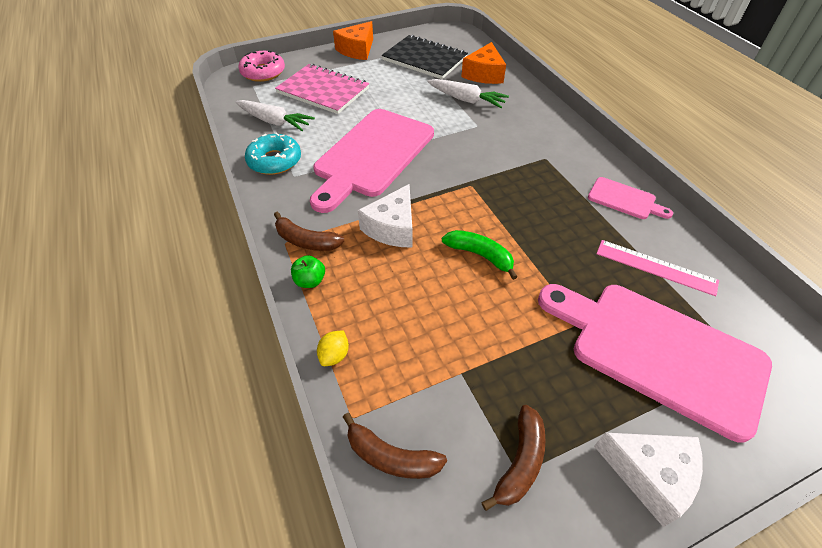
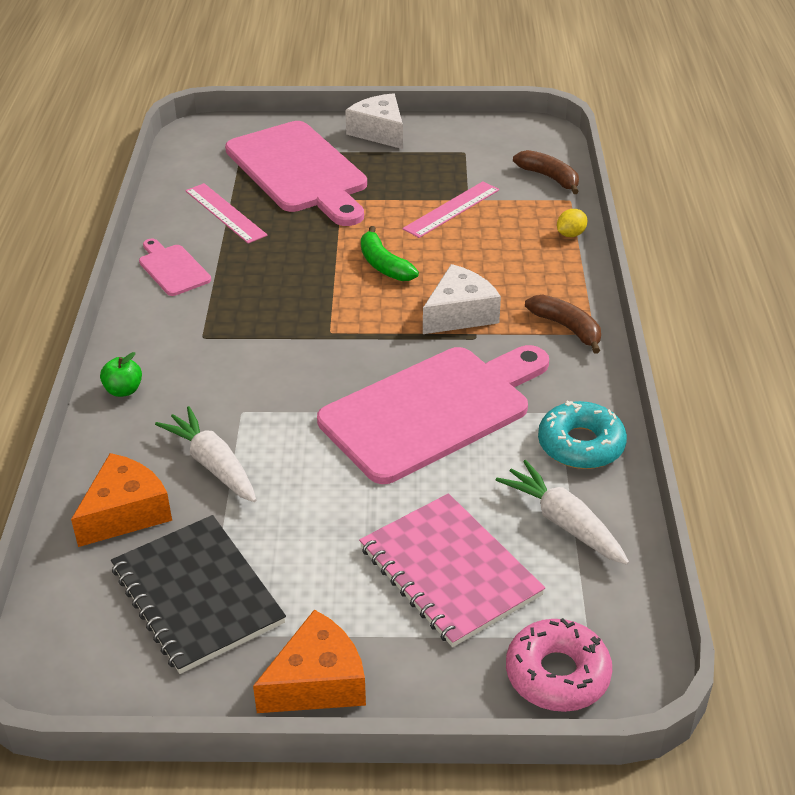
camera: 155 degrees left, 10 degrees down
(310, 281) = (575, 291): green apple -> green apple (123, 390)
(468, 350) = (451, 209): none -> pink ruler
(520, 462) = (459, 155): brown banana -> none

